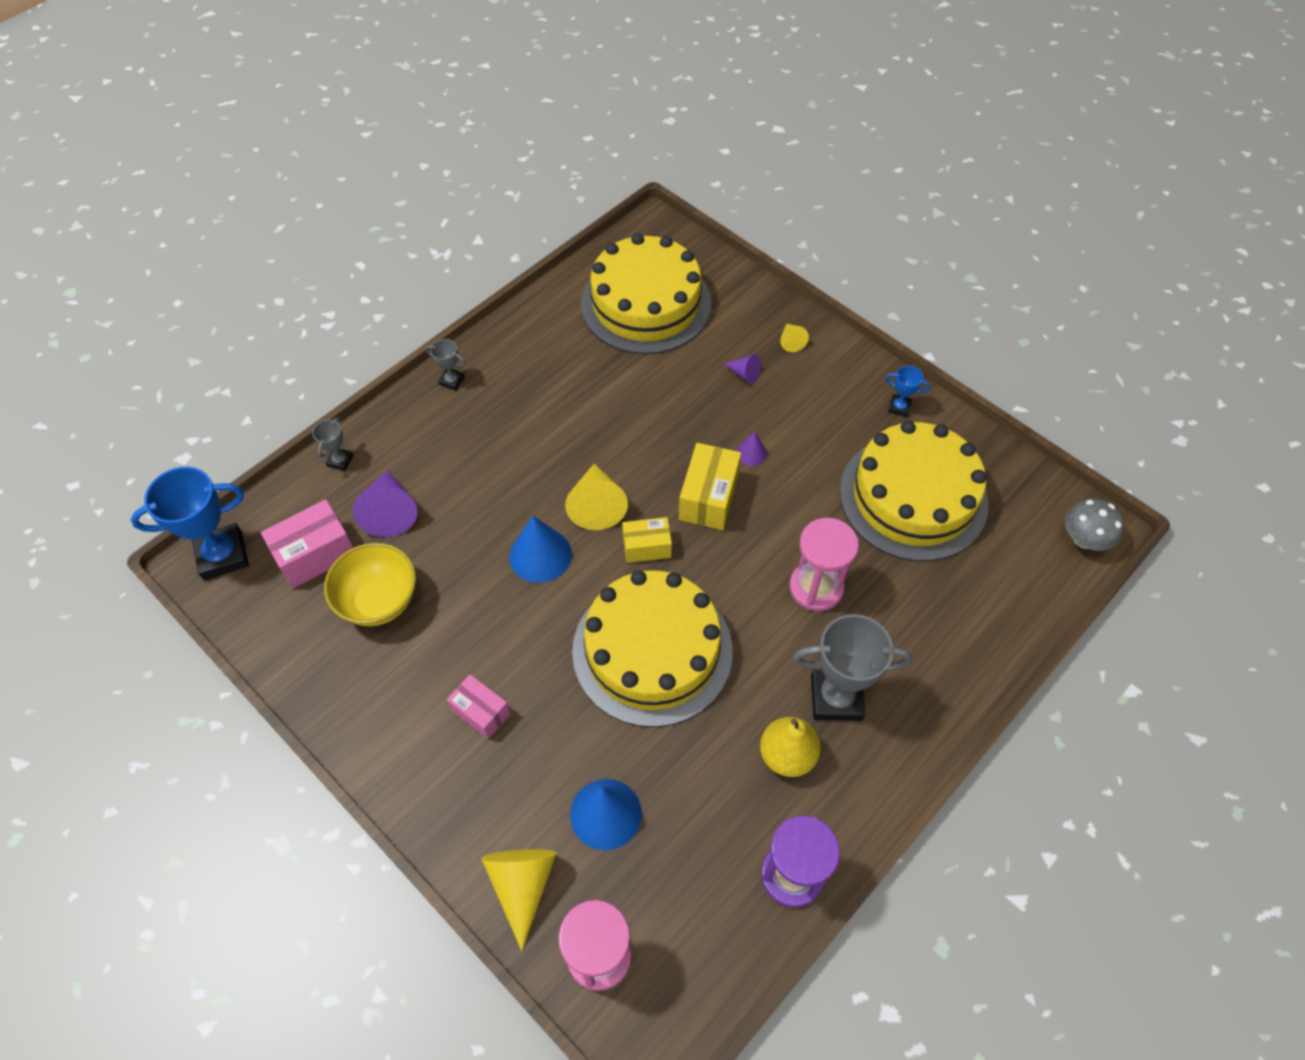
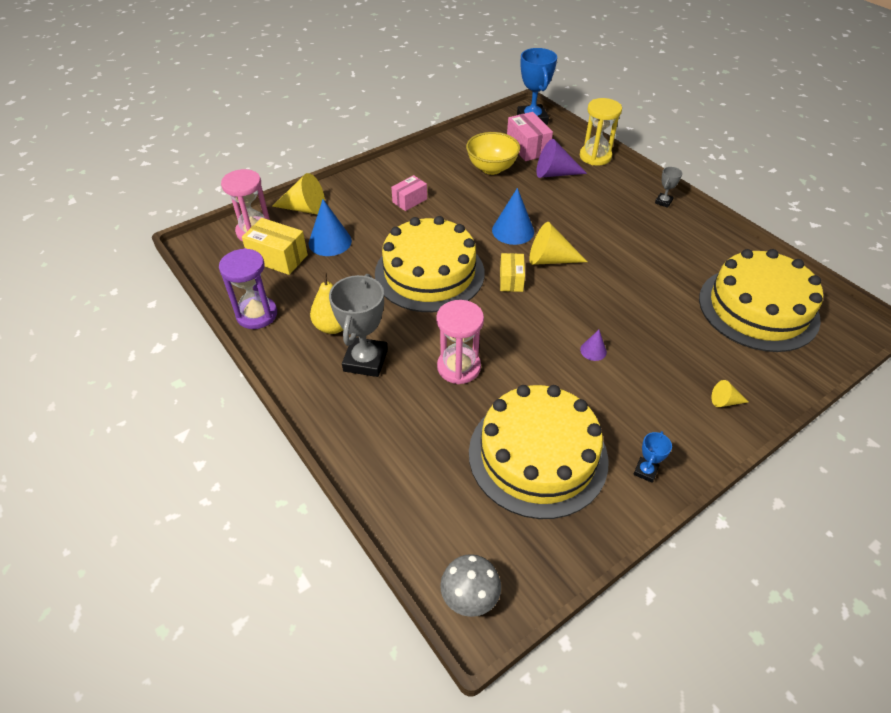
camera: 100 degrees right, 10 degrees down
(340, 461) = (595, 156): grey trophy -> yellow hourglass
(708, 497) = (551, 318): yellow box -> yellow box (278, 258)
(744, 374) = (681, 360): purple cone -> none

